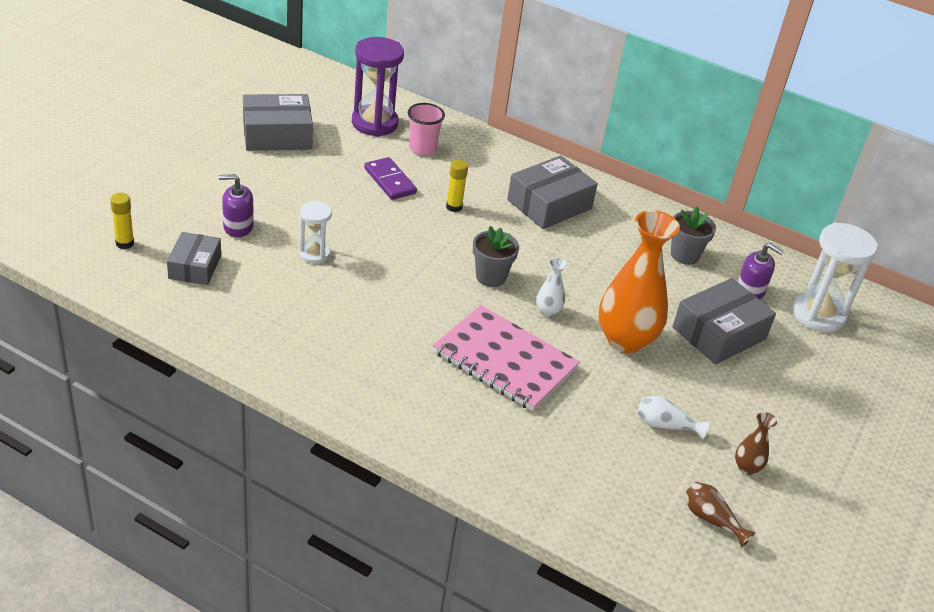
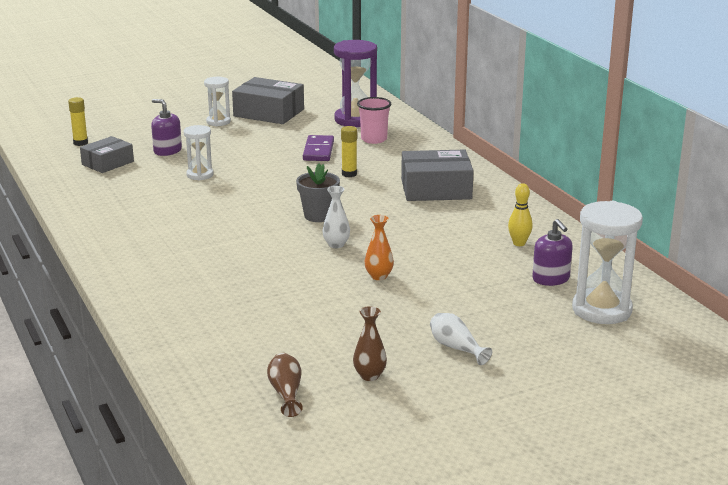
camera: 40 degrees right, 15 degrees down
(240, 164) = (218, 122): none -> white hourglass
(504, 360) = (256, 261): pink notebook -> none
(625, 340) = (378, 276): orange vase -> orange vase, size x0.44
(665, 425) = (334, 331): white vase -> white vase (456, 348)
(684, 255) = (519, 243): grey flower pot -> yellow bowling pin
(719, 333) = (476, 295): grey box -> none

